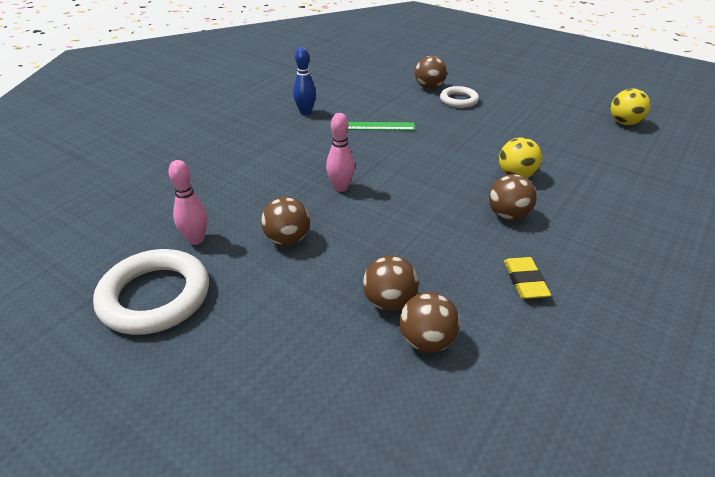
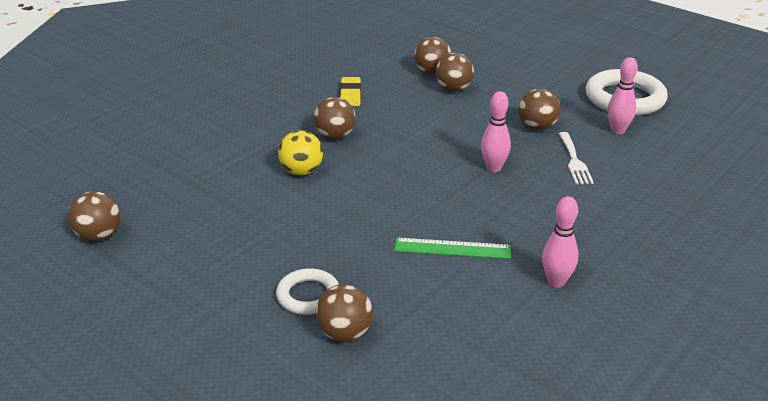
camera: 175 degrees left, 5 degrees down
(261, 199) = (574, 161): none -> white fork
(305, 112) = (556, 281): blue bowling pin -> pink bowling pin
(624, 123) = (99, 236): yellow ball -> brown ball

